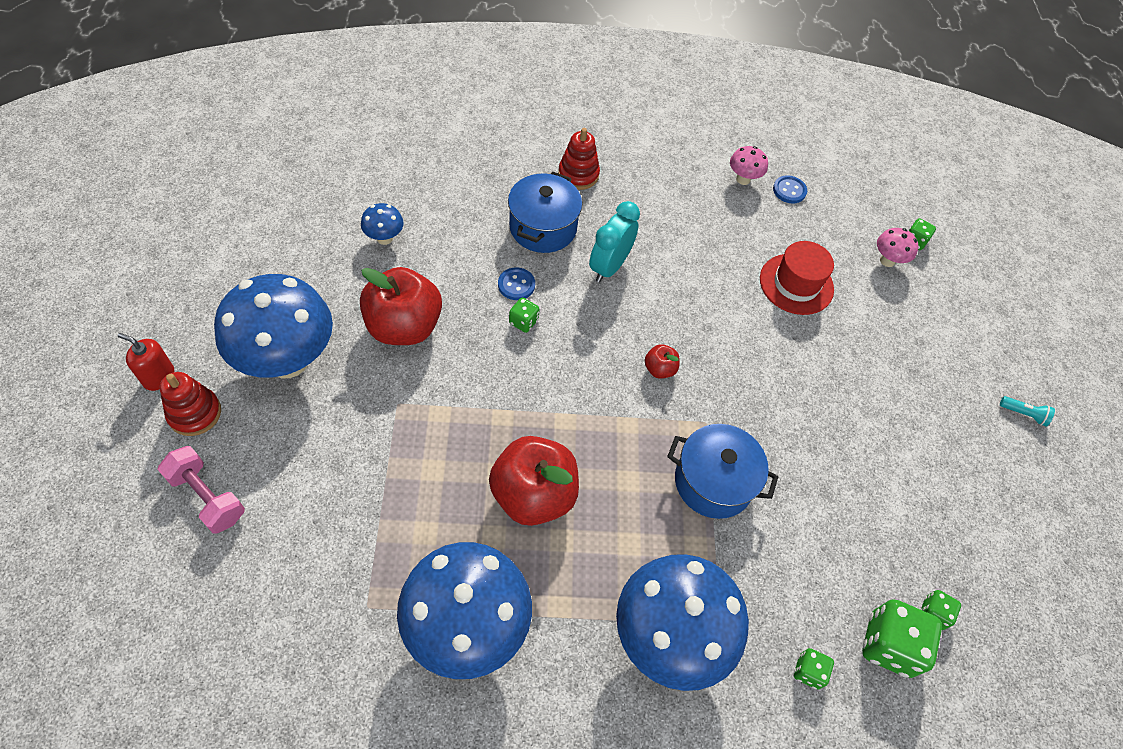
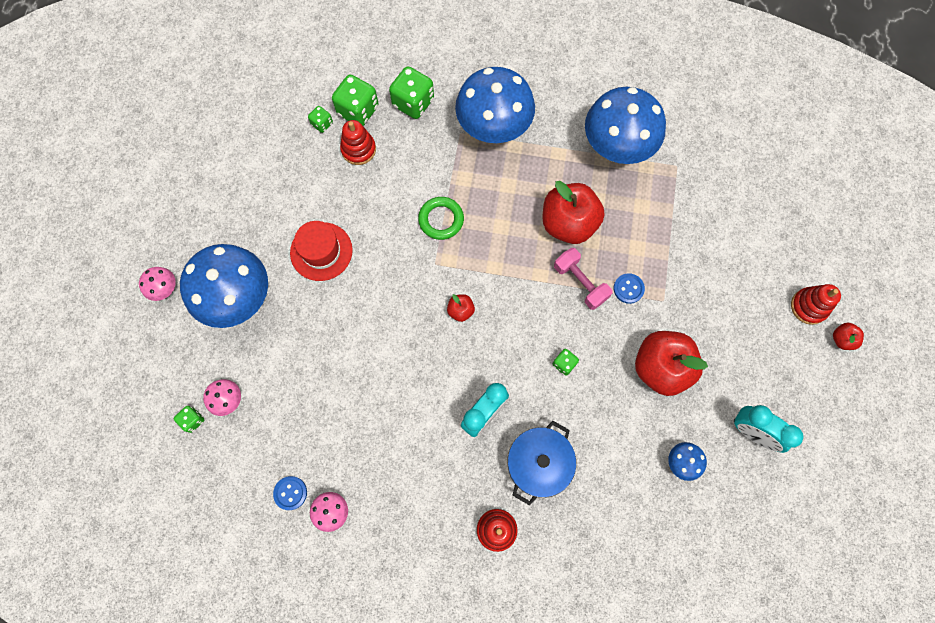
camera: 165 degrees left, 15 degrees up
(159, 377) = (842, 339): red soap dispenser -> red apple
(207, 497) = (787, 244): pink dumbbell -> pink dumbbell (580, 283)
(287, 360) = (748, 345): blue mushroom -> blue mushroom (239, 299)
(298, 270) = (752, 432): none -> turquoise clock
(516, 285) = (567, 401): blue button -> blue button (628, 289)
(713, 482) = (441, 220): blue pot -> green ring
(796, 284) = (322, 382): red hat -> red hat (321, 251)
(808, 671) = (413, 102): green dice -> green dice, size x1.93
(863, 576) = (358, 149): none -> red stacking toy
(1017, 363) = (165, 289): none -> pink mushroom
(1023, 414) = (185, 247): turquoise flashlight -> none

